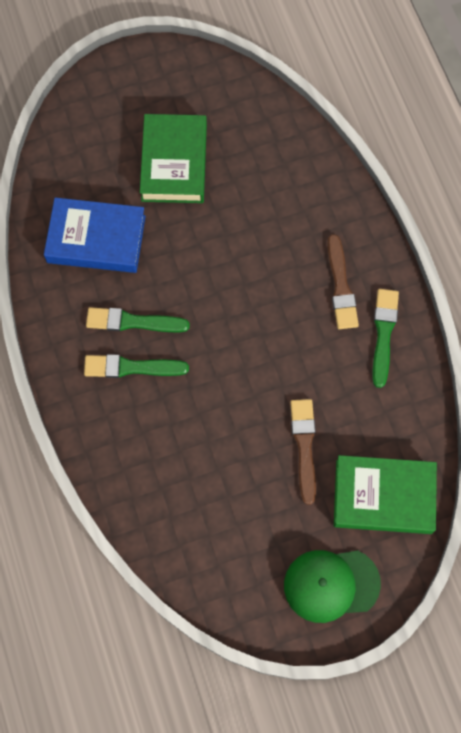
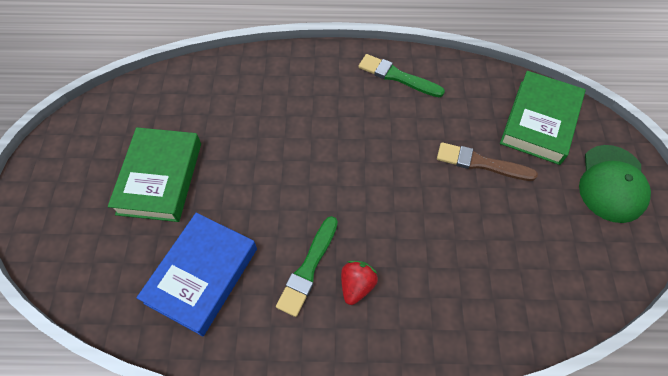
camera: 70 degrees left, 10 degrees down
(131, 367) = (357, 285): green brush -> red strawberry
(174, 163) = (160, 178): green book -> green book turned 75 degrees clockwise
(341, 286) = (344, 91): brown brush -> none

